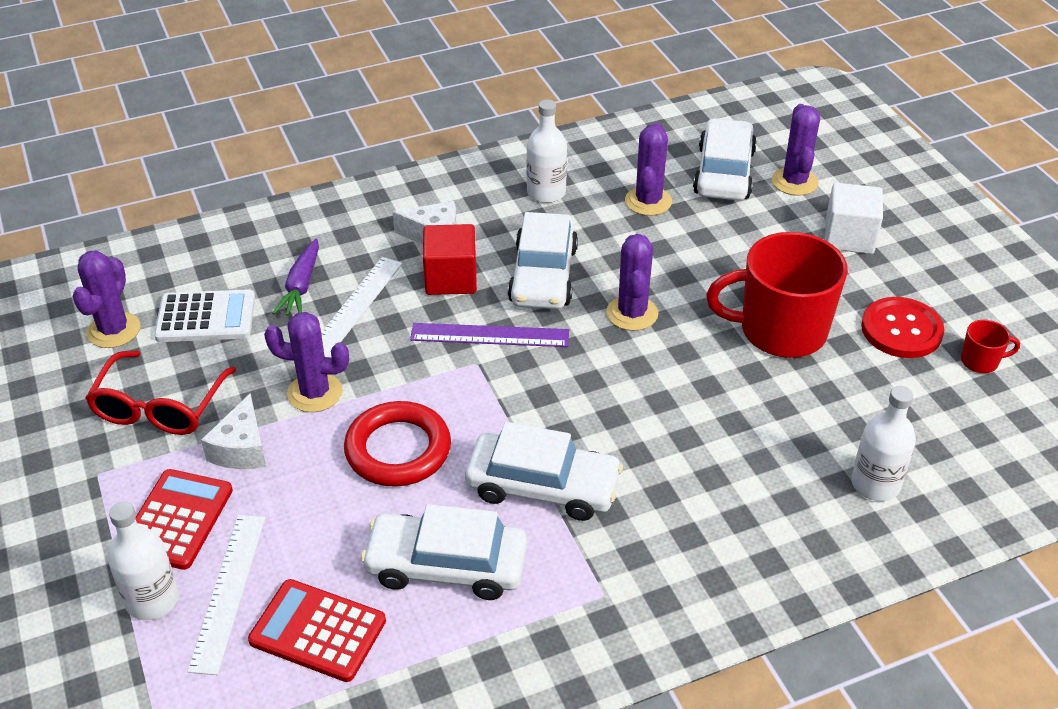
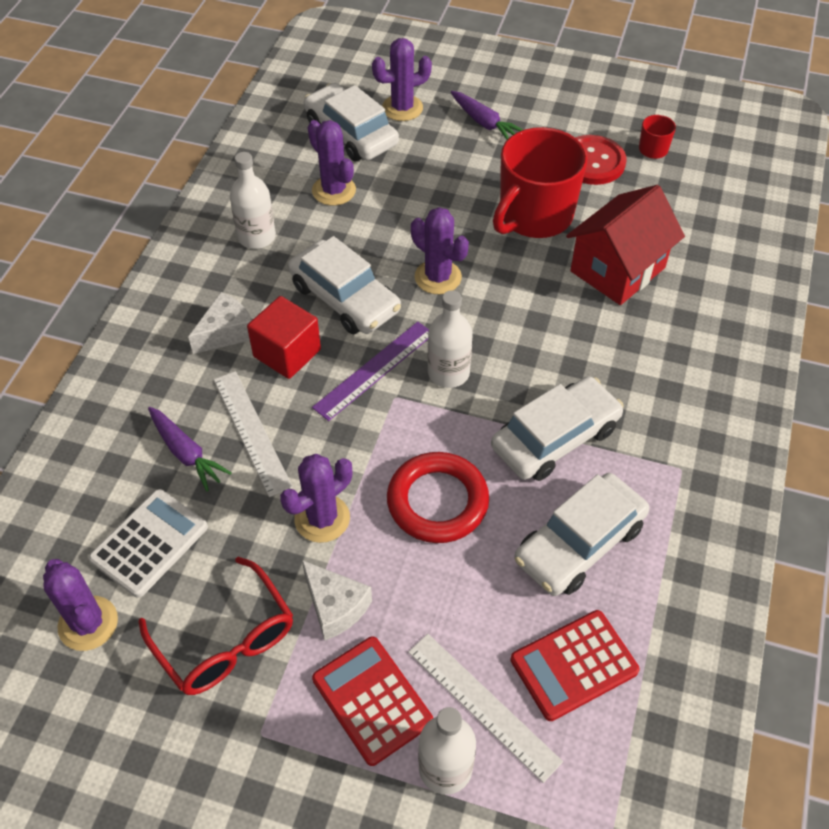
camera: 50 degrees left, 10 degrees up
(789, 421) = (617, 269): none -> red house
(794, 182) = (402, 108): purple cactus -> purple cactus turned 60 degrees counterclockwise
(849, 237) = (484, 123): white cube -> purple carrot
(875, 484) = (707, 269): white bottle -> white bottle (448, 373)

